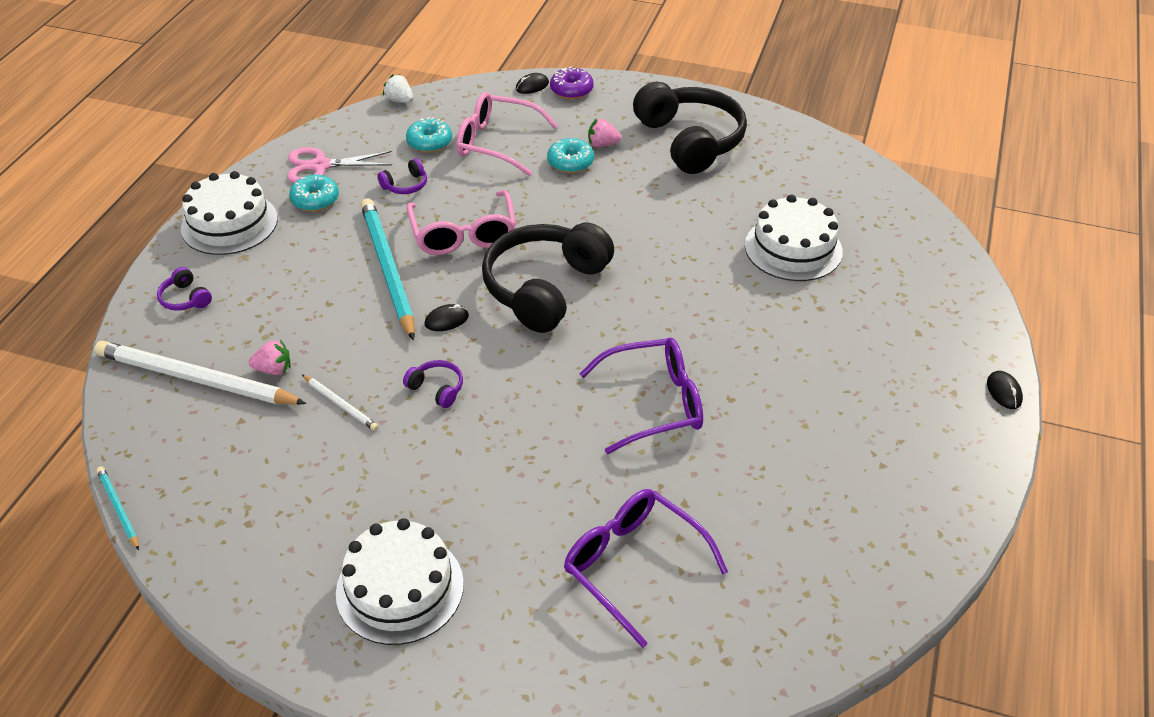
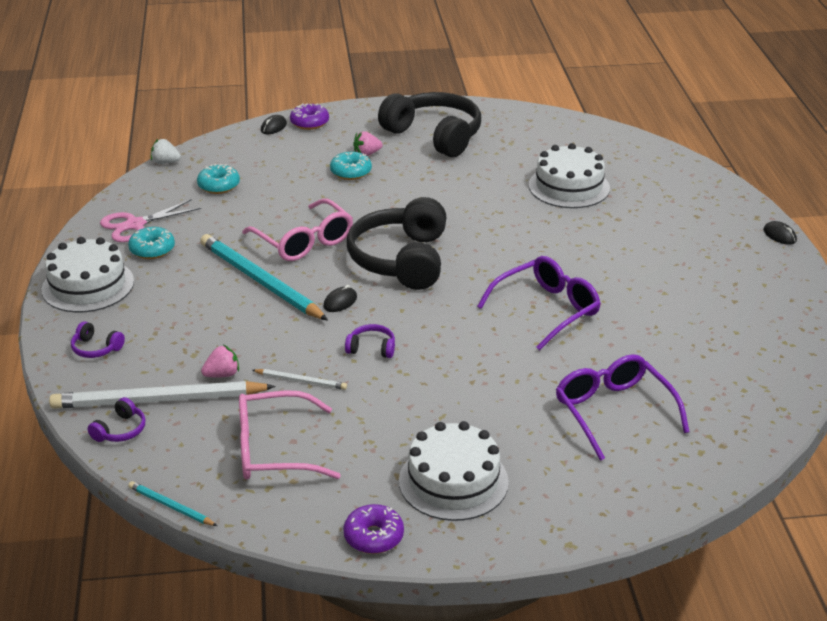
camera: 25 degrees left, 10 degrees down
(273, 625) = (373, 536): none -> purple donut
(405, 185) = (224, 220): purple headphones -> purple headphones (120, 430)
(496, 143) = (277, 173): pink glasses -> pink glasses (273, 450)
(633, 565) = (613, 411): purple glasses -> purple glasses turned 45 degrees clockwise

